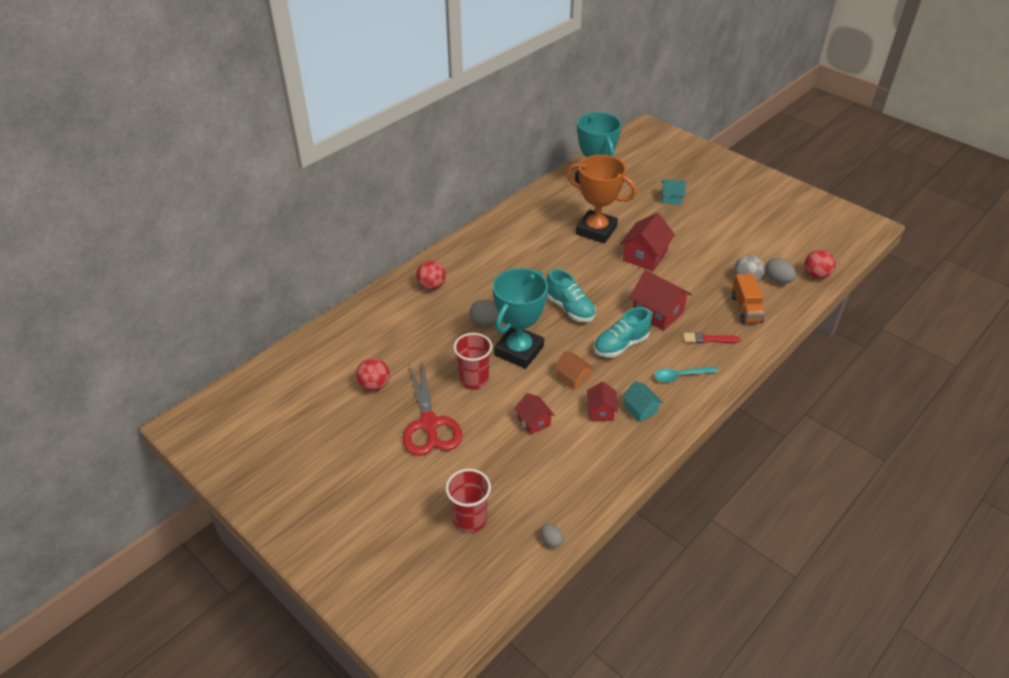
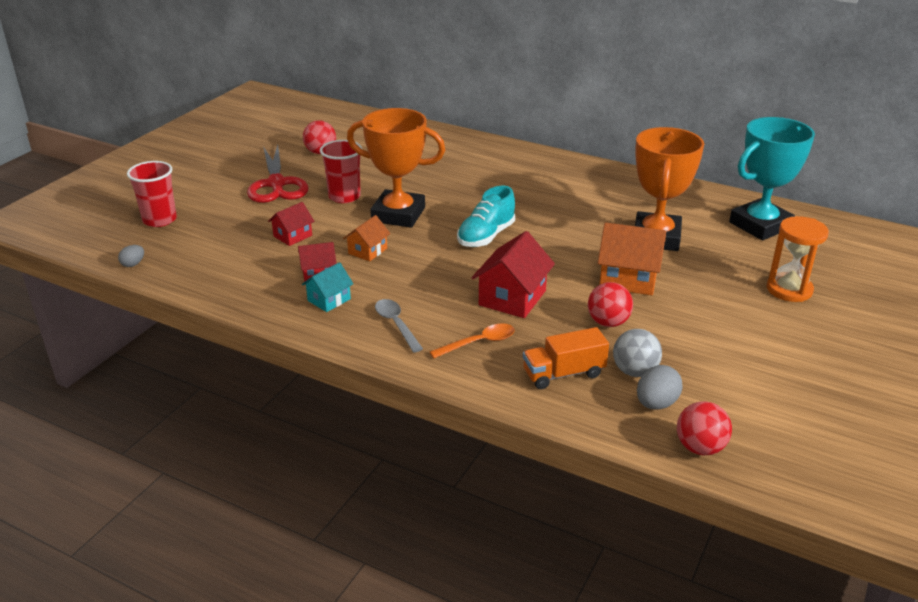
camera: 75 degrees right, 10 degrees down
(429, 424) = (276, 184): red scissors -> red scissors turned 75 degrees counterclockwise
(431, 286) = (478, 155): red ball -> red ball (608, 322)
(486, 321) = (437, 191): grey egg -> none
(519, 351) = (398, 214): turquoise trophy -> orange trophy
(620, 345) = (436, 276): turquoise shoe -> none
(645, 256) = (628, 278): red house -> orange house
(671, 198) = (789, 290): turquoise house -> orange hourglass
(680, 376) = (396, 324): turquoise spoon -> grey spoon
(708, 339) = (479, 343): red brush -> orange spoon

